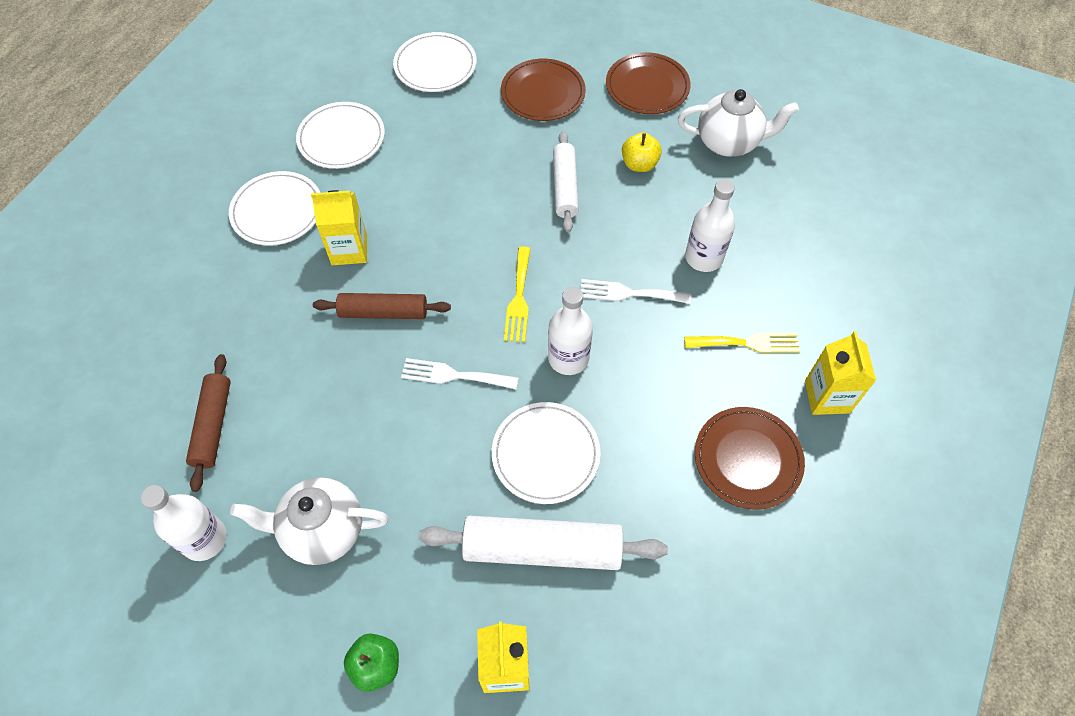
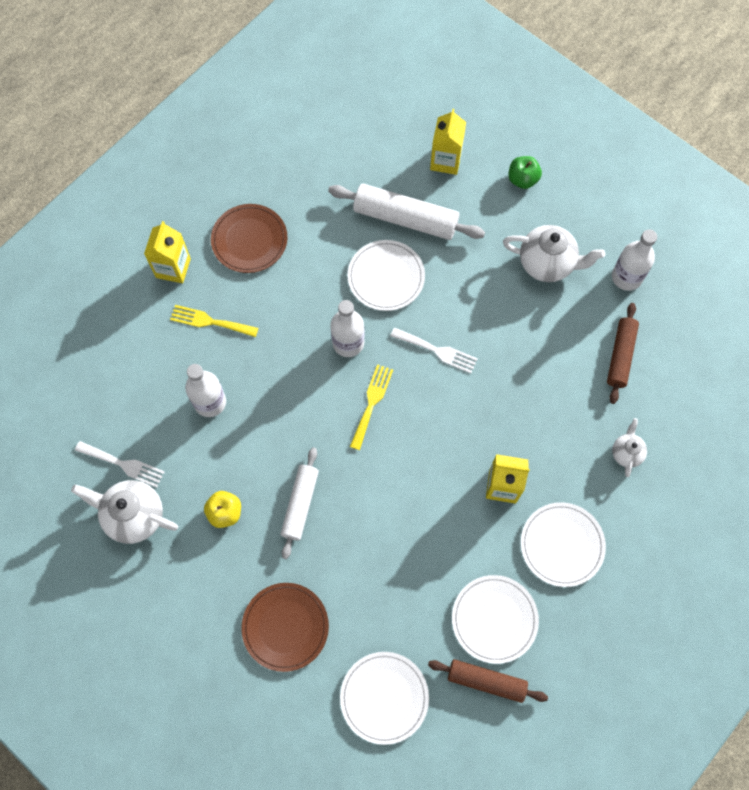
camera: 165 degrees left, 10 degrees up
(206, 314) = (626, 453): none -> white teapot
(383, 312) = (482, 418): brown rolling pin -> brown rolling pin (486, 681)
(629, 293) = (283, 385): white fork -> white fork (123, 464)
(647, 87) = (180, 607): brown plate -> none

